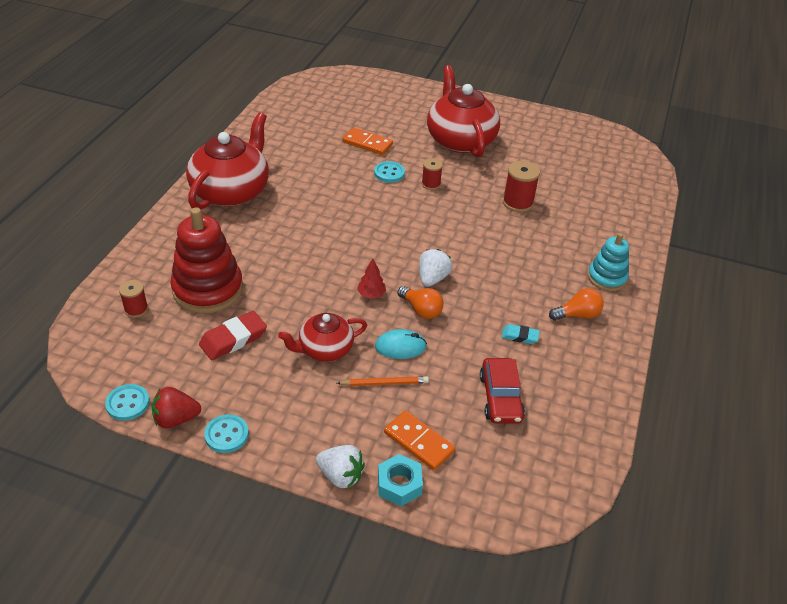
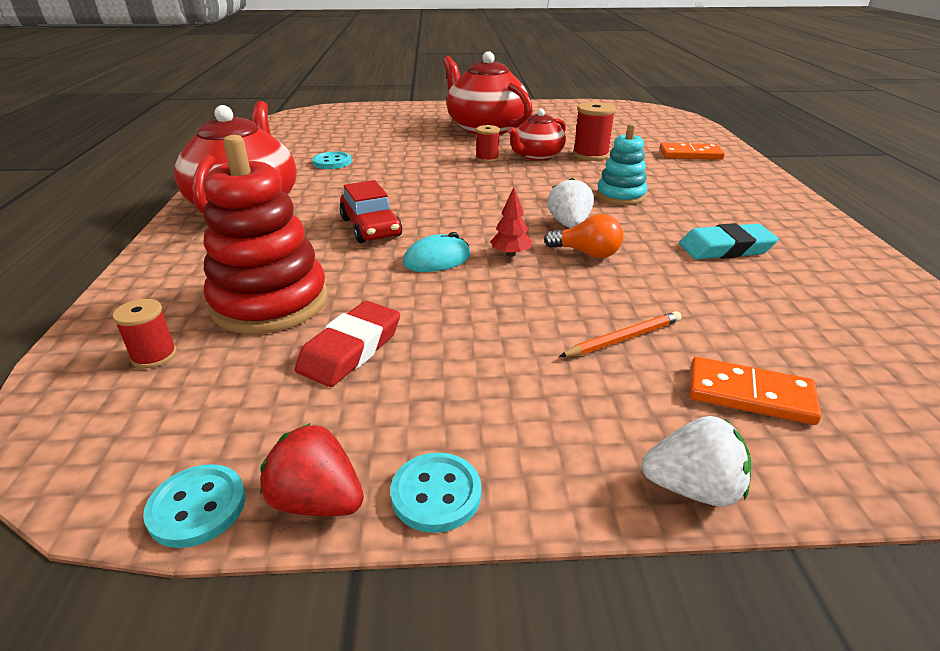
camera: 20 degrees left, 10 degrees down
(176, 419) = (317, 501): red strawberry -> red strawberry turned 60 degrees clockwise
(324, 349) = (502, 323): red teapot -> red teapot (537, 156)
(367, 143) = (389, 144): orange domino -> orange domino (690, 154)
(389, 173) = (433, 159): turquoise button -> turquoise button (332, 162)
(399, 484) = (793, 466): turquoise nut -> none
(400, 346) = (601, 294): turquoise mouse -> turquoise mouse (437, 259)
(500, 398) = (783, 311): red car -> red car (371, 227)
(520, 336) = (725, 248): turquoise eraser -> turquoise eraser, size x1.73
(577, 315) = (758, 218): orange light bulb -> none
(606, 278) = (744, 186): turquoise stacking toy -> turquoise stacking toy (620, 196)

